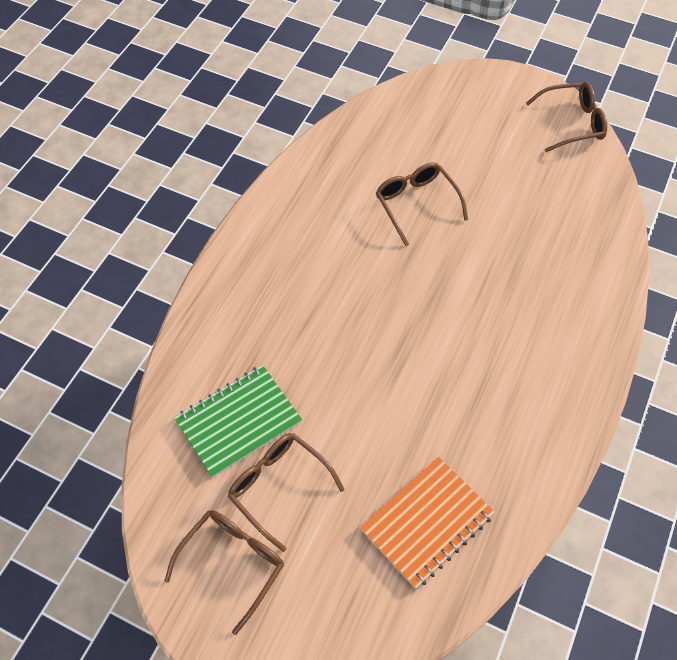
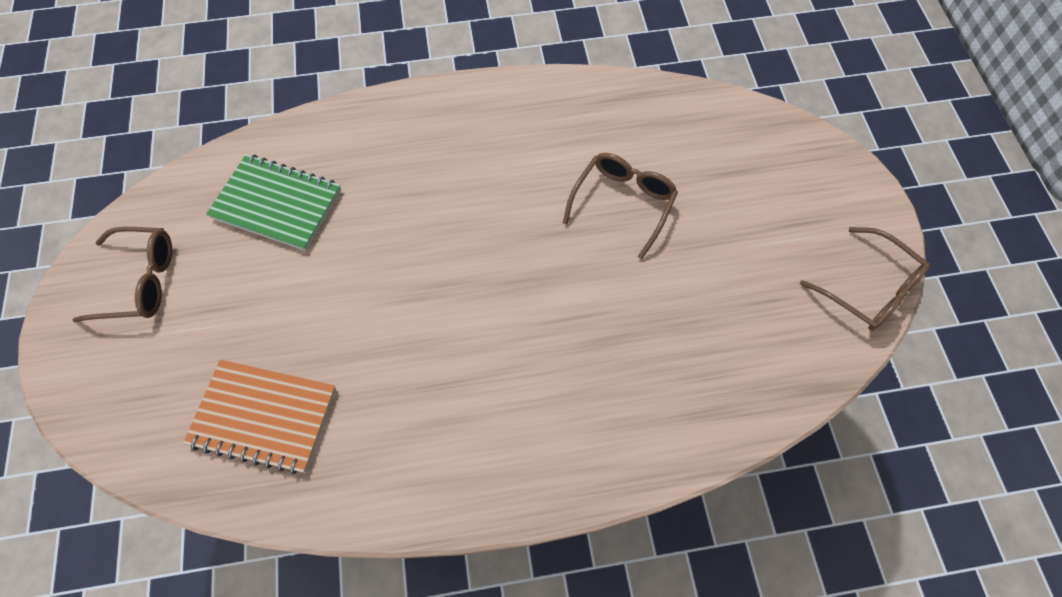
camera: 55 degrees right, 5 degrees up
(278, 486) = (231, 272): brown glasses -> none

